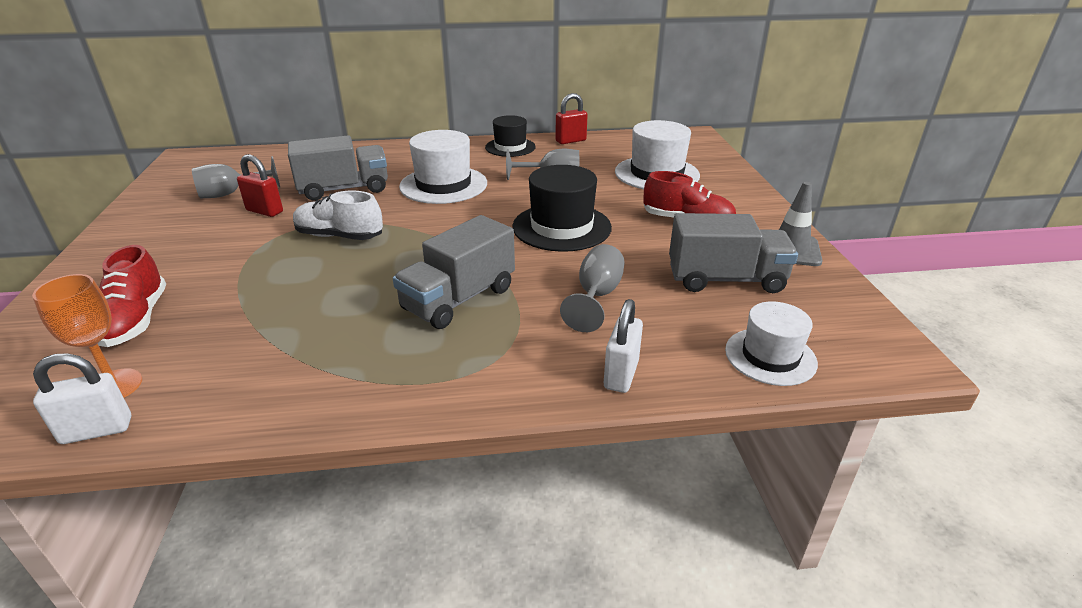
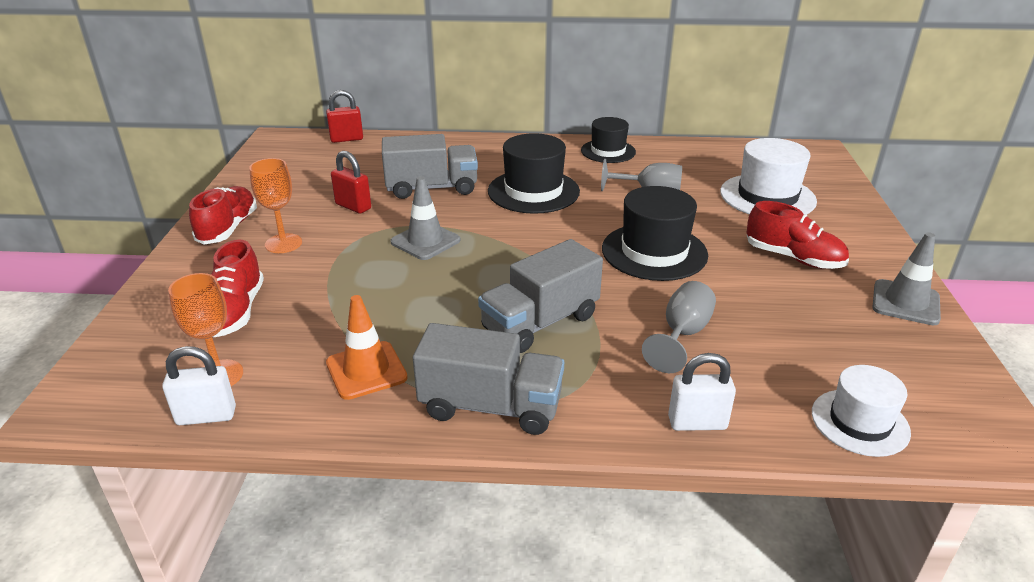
camera: 10 degrees right, 0 degrees up
(130, 241) = (228, 228): none -> red shoe
(190, 250) = (283, 243): none -> orange goblet
(231, 194) = (321, 184): grey goblet -> none
(280, 363) = (366, 370): none -> orange traffic cone
(339, 236) = (425, 241): white shoe -> grey traffic cone
(443, 185) = (533, 191): white hat -> black hat
(570, 141) = (675, 148): red padlock -> red padlock (346, 139)
(621, 375) = (697, 423): white padlock -> white padlock turned 60 degrees clockwise
(725, 279) = (825, 330): grey truck -> grey truck (491, 406)

